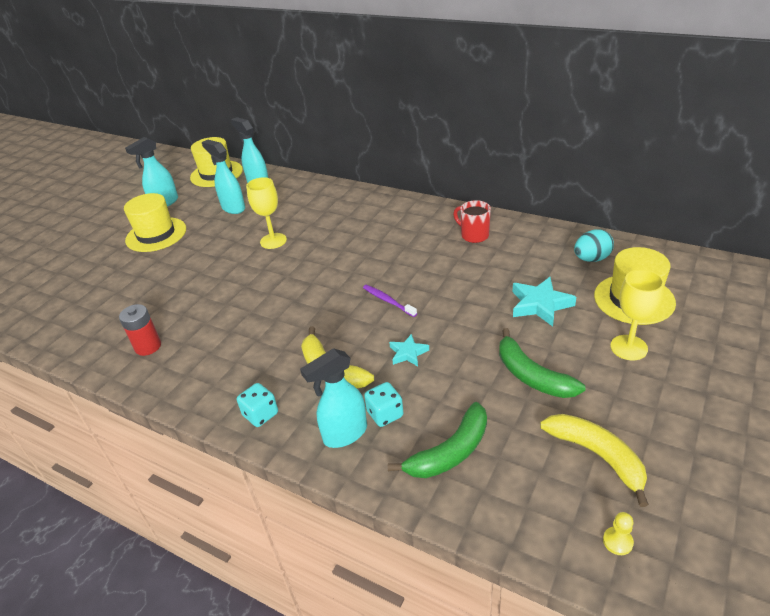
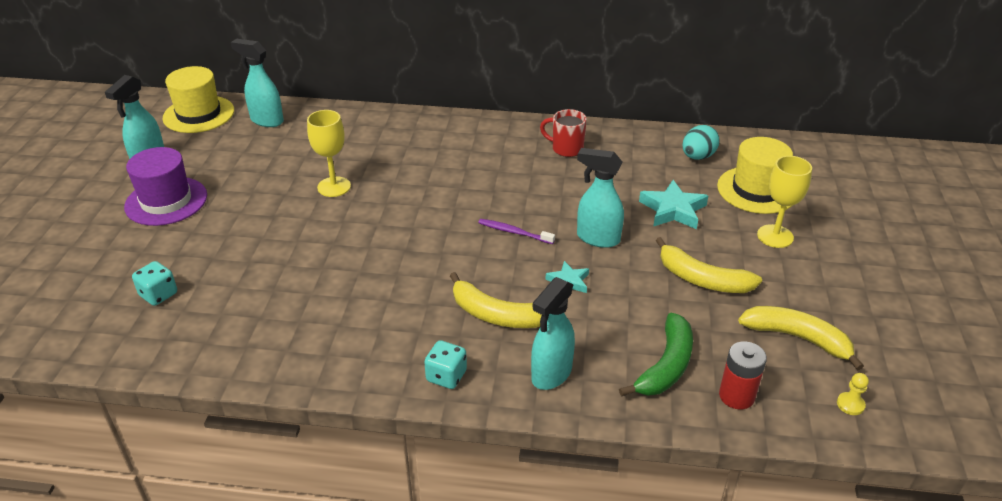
camera: 25 degrees left, 0 degrees up
(148, 346) = (254, 334): red battery -> red battery (736, 396)
(156, 234) = (166, 201): yellow hat -> purple hat
(233, 208) = (253, 154): turquoise spray bottle -> turquoise spray bottle (597, 238)
(385, 414) = (581, 346): turquoise dice -> turquoise dice (158, 294)
(531, 375) = (702, 279): green banana -> yellow banana

